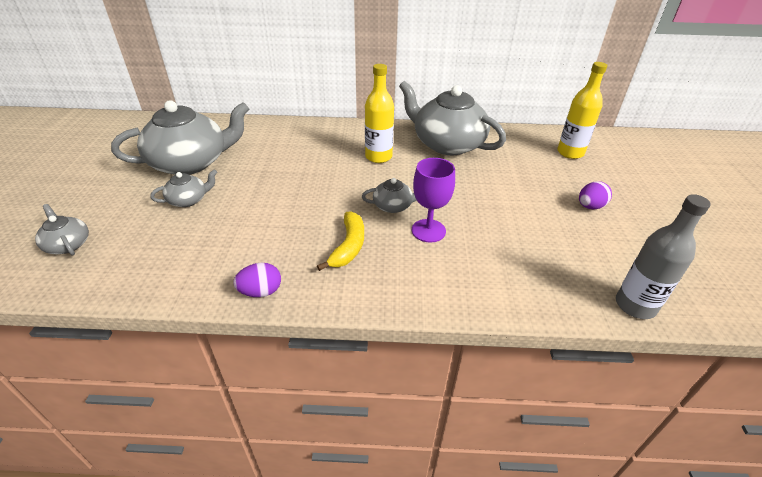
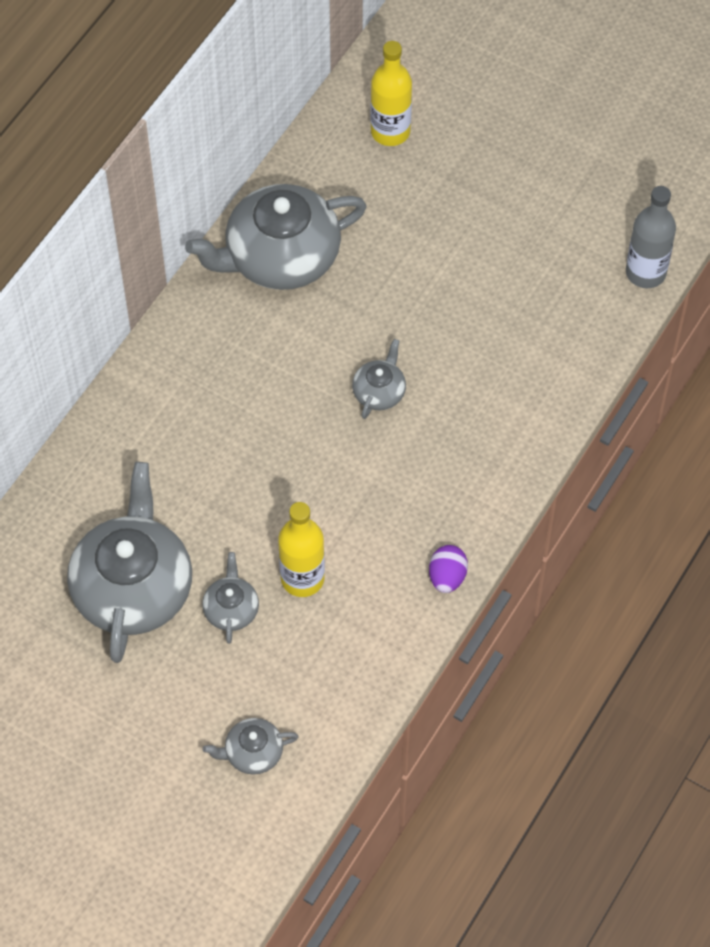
camera: 60 degrees left, 20 degrees up
(348, 246) = (425, 470): yellow banana -> none
(378, 157) = (261, 355): yellow bottle -> yellow bottle (302, 578)
(428, 230) = (444, 380): purple goblet -> none
(590, 206) = (500, 196): purple egg -> none

